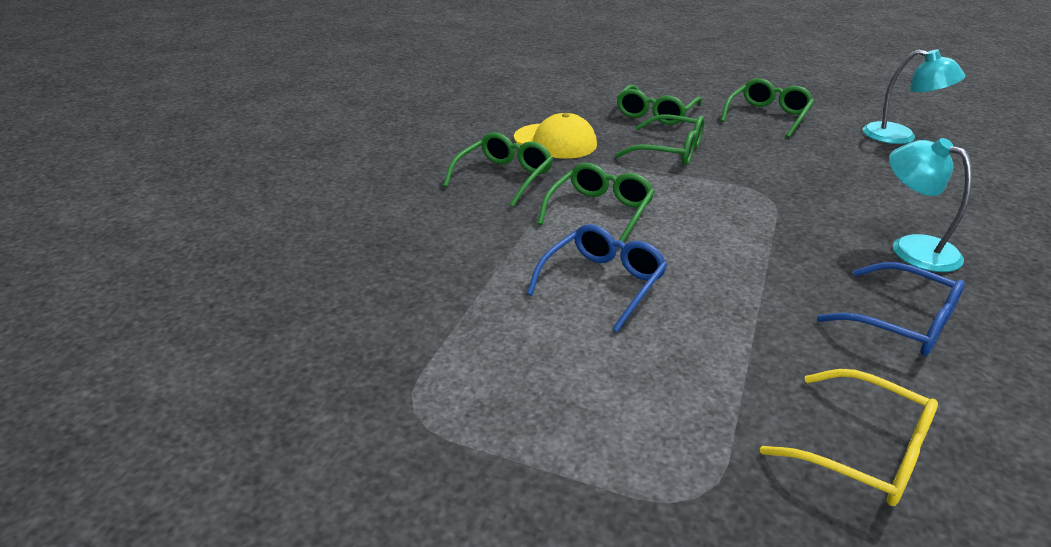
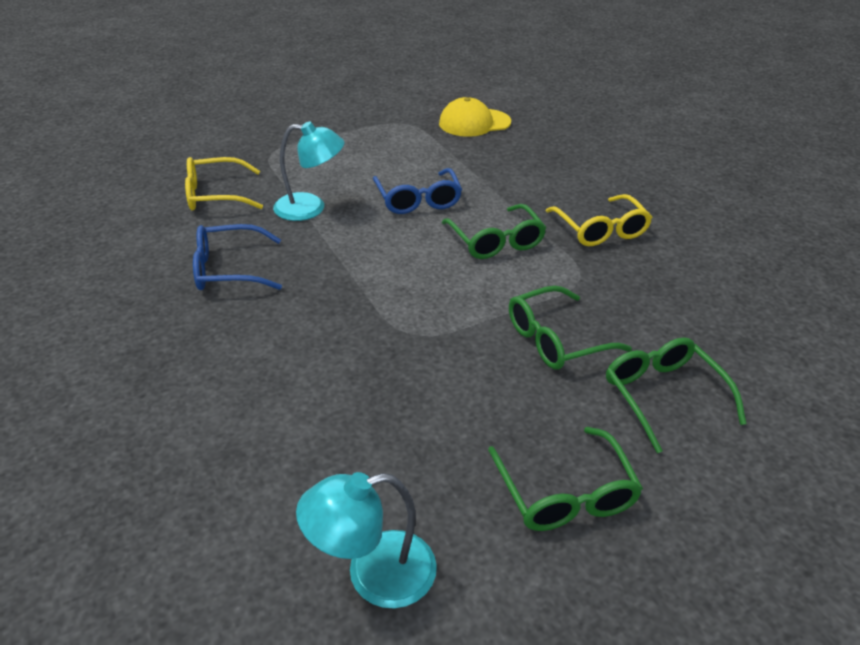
camera: 130 degrees right, 5 degrees up
(504, 177) = (600, 230): green glasses -> yellow glasses
(555, 141) = (648, 286): yellow cap -> yellow cap (474, 123)
(912, 248) = (252, 344): turquoise lamp -> turquoise lamp (310, 208)

